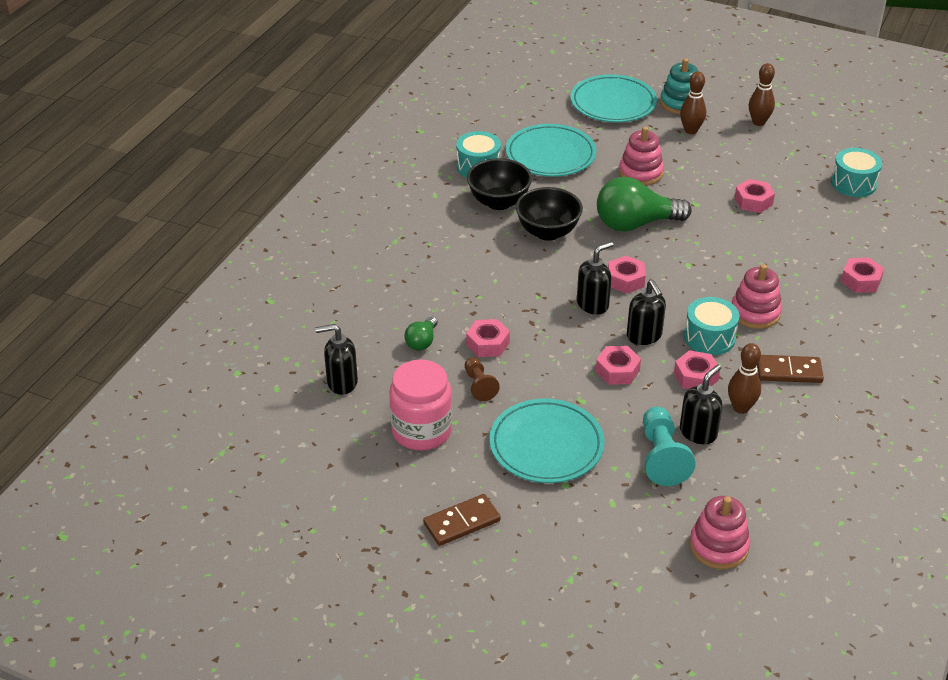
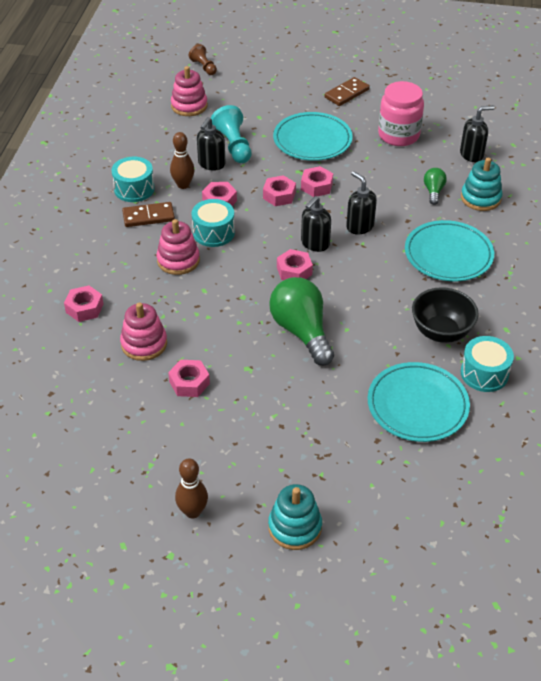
camera: 165 degrees right, 5 degrees up
(371, 323) = (480, 198): none -> turquoise stacking toy
(479, 385) = (375, 169): brown pawn -> brown pawn (204, 67)
(487, 343) = (384, 198): pink nut -> pink nut (316, 186)
(548, 232) = (380, 307): black bowl -> none
(613, 103) = (378, 509): turquoise plate -> turquoise plate (448, 255)
(635, 224) = (301, 331): green light bulb -> green light bulb turned 90 degrees counterclockwise
(640, 173) = (313, 398): pink stacking toy -> pink stacking toy (144, 344)
(644, 336) = (265, 224): black soap dispenser -> black soap dispenser (359, 226)
(691, 130) = (272, 478): brown bowling pin -> none
(853, 183) = (81, 429): turquoise drum -> turquoise drum (134, 189)

